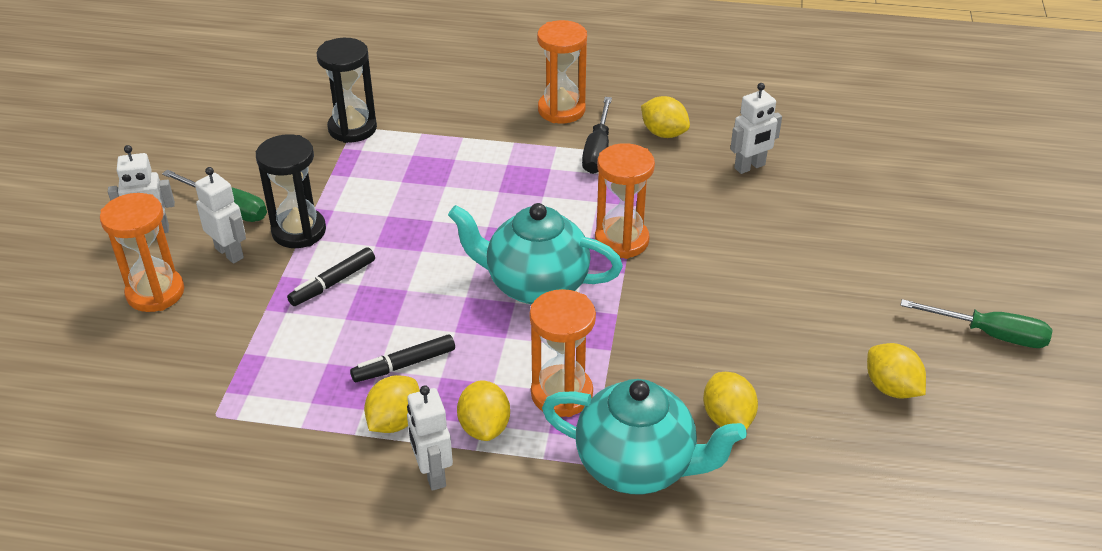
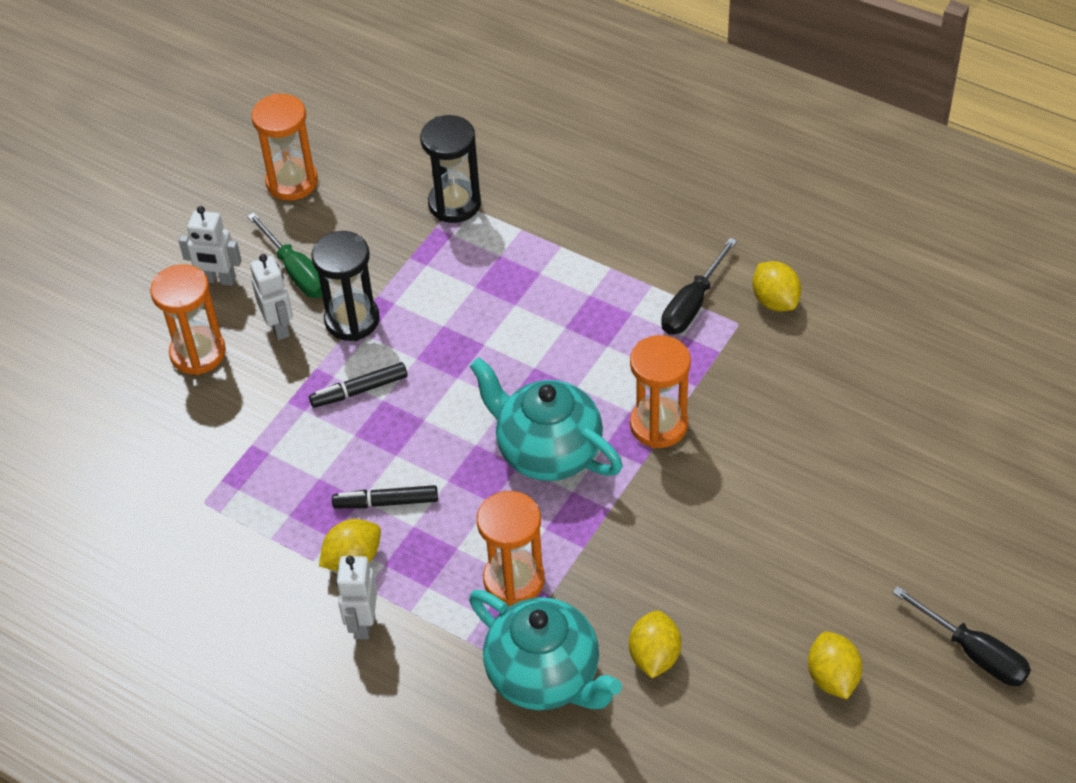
camera: 25 degrees right, 10 degrees up
(484, 427) = (428, 591): yellow lemon -> none
(561, 110) = (681, 238): orange hourglass -> orange hourglass (292, 182)
(750, 167) = (844, 372): white robot -> none
(990, 334) = (973, 652): green screwdriver -> black screwdriver

